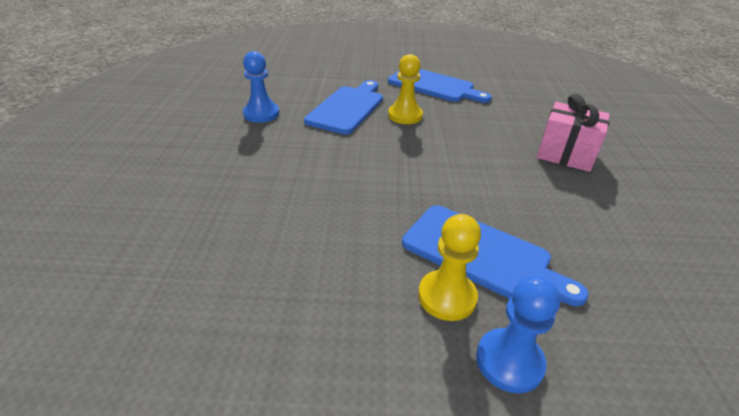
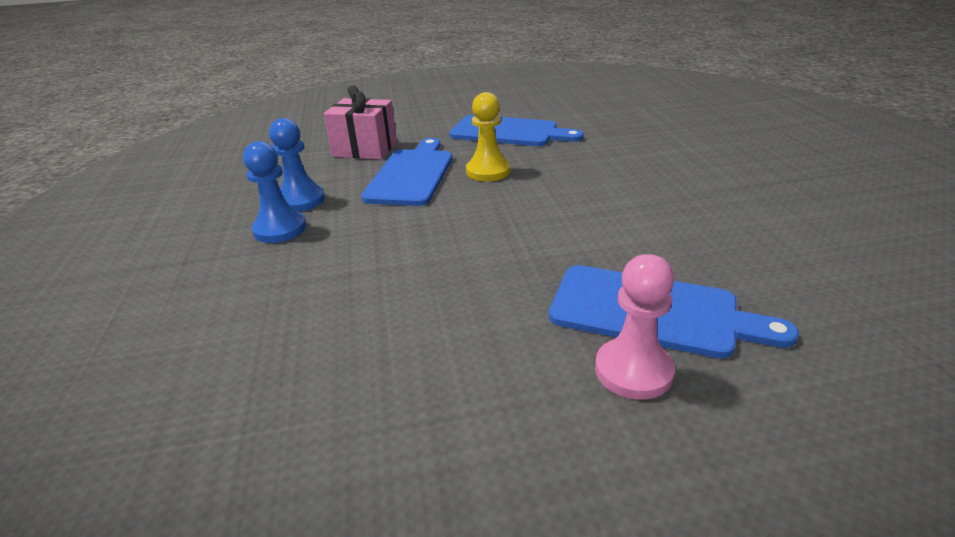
camera: 10 degrees left, 5 degrees down
(447, 297) = (633, 371): yellow pawn -> pink pawn
(509, 361) = (743, 430): blue pawn -> blue pawn (280, 229)
(565, 154) = (696, 181): pink gift -> pink gift (365, 149)

